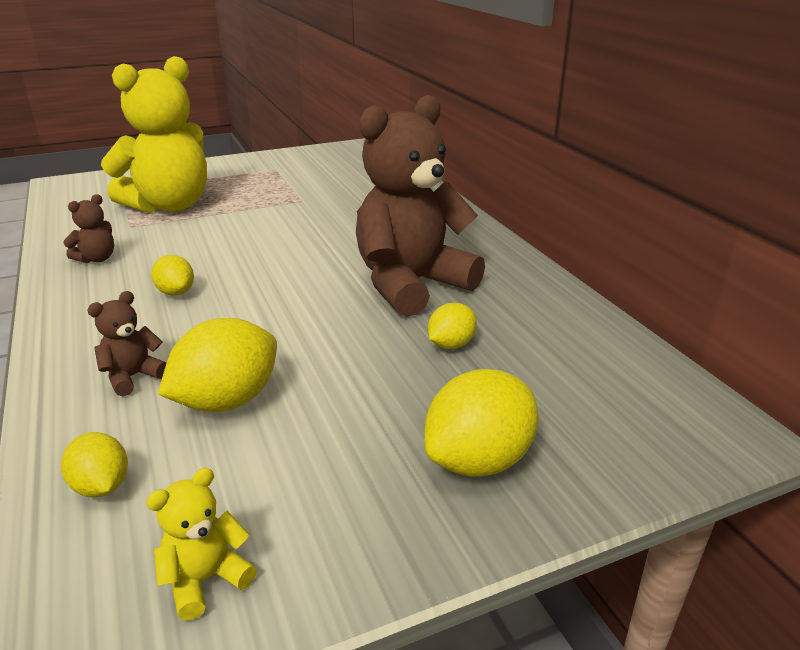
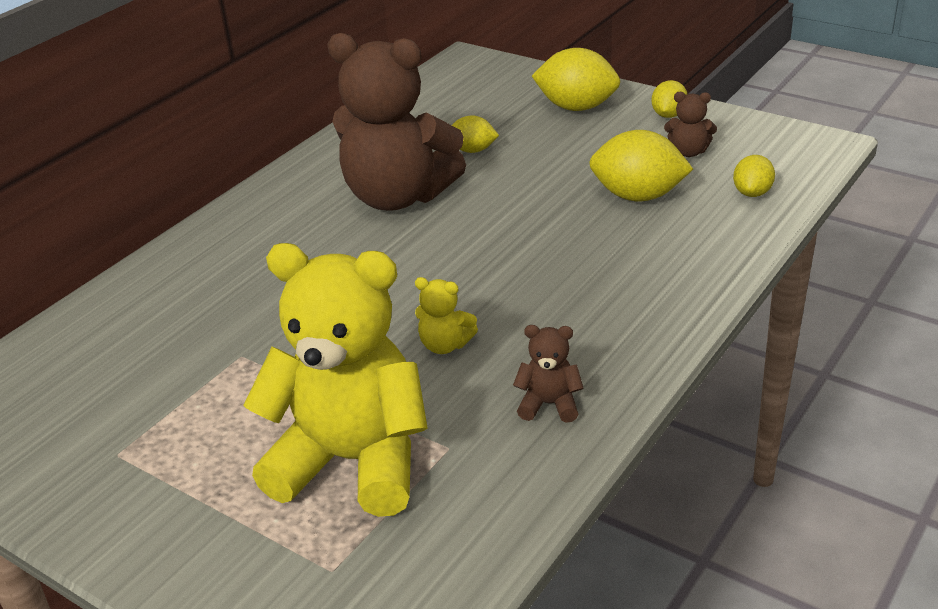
camera: 120 degrees left, 5 degrees up
(133, 377) = (669, 244): brown teddy bear -> brown teddy bear (688, 152)
(176, 292) = (547, 303): yellow lemon -> yellow lemon (668, 115)
(206, 579) = (745, 137): yellow teddy bear -> yellow teddy bear (445, 345)

